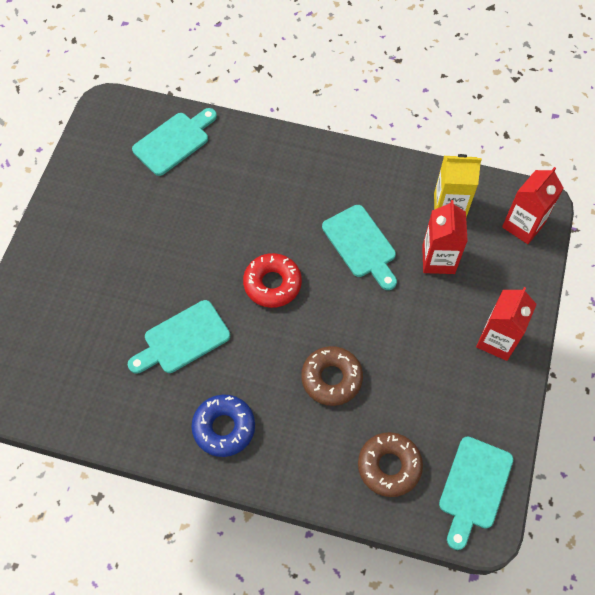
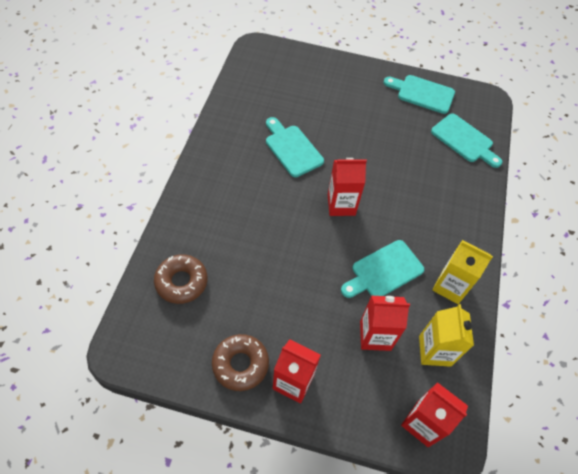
camera: 85 degrees right, 5 degrees down
(224, 428) = (222, 173): blue donut -> none
(272, 284) = (341, 205): red donut -> red carton
(331, 378) = (258, 244): brown donut -> brown donut (240, 364)
(376, 183) = (450, 286): none -> yellow carton
(474, 487) = (156, 347): turquoise cutting board -> turquoise cutting board (422, 93)

